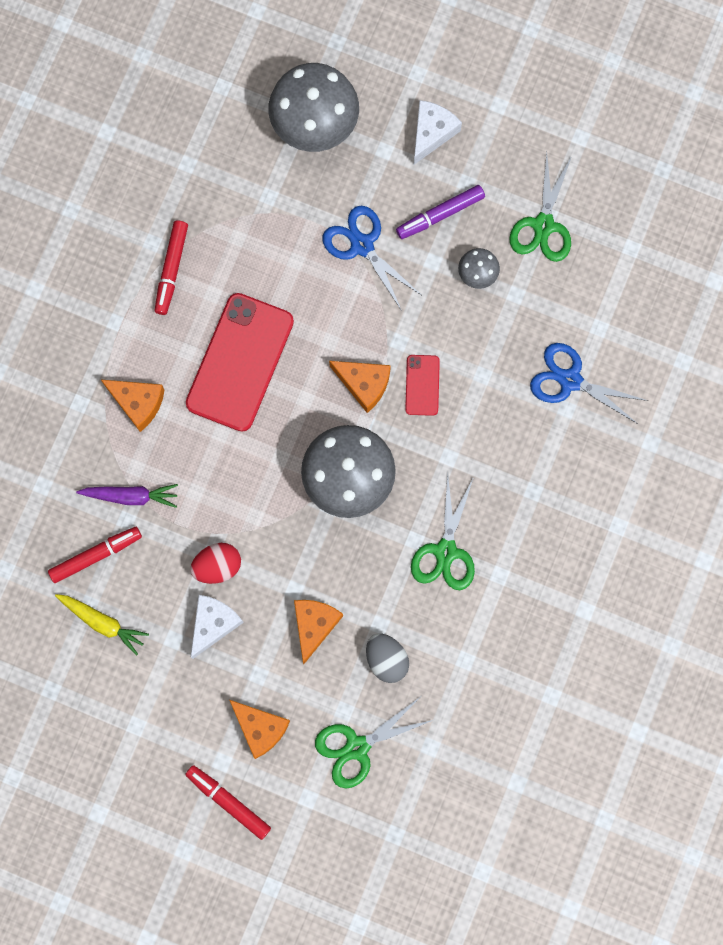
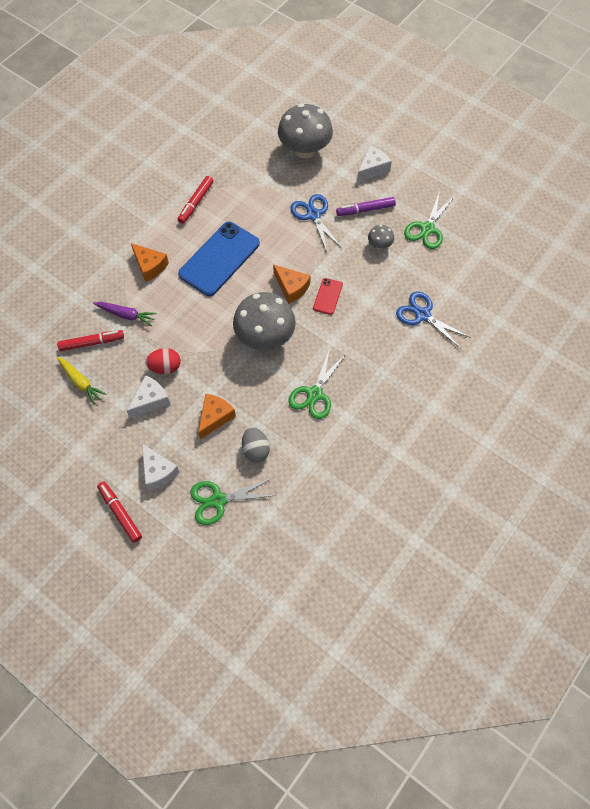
camera: 15 degrees right, 15 degrees down
(240, 362) = (219, 259): red phone -> blue phone
(260, 728) = (158, 471): orange cheese -> white cheese

